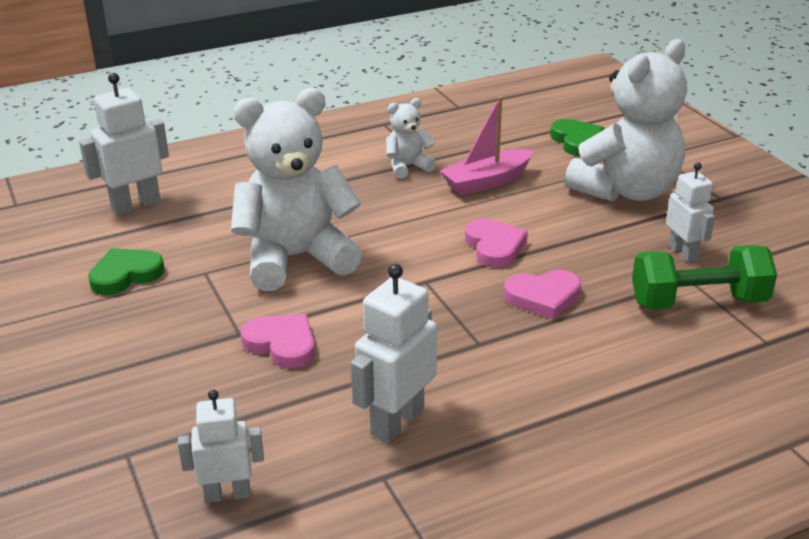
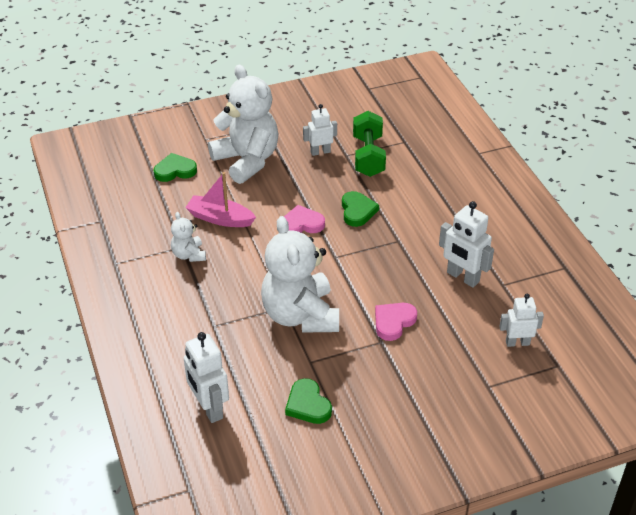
camera: 85 degrees left, 10 degrees up
(227, 494) = (517, 343): white robot -> white robot turned 90 degrees clockwise
(487, 181) = (220, 218): pink boat -> pink boat turned 135 degrees clockwise
(543, 297) = (357, 211): pink heart -> green heart

